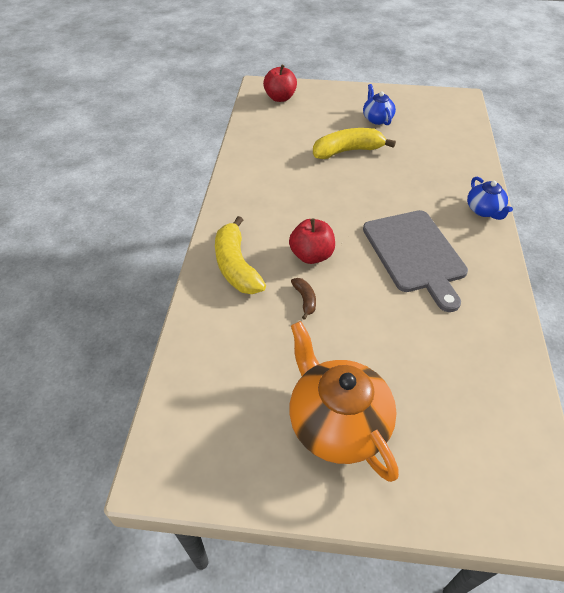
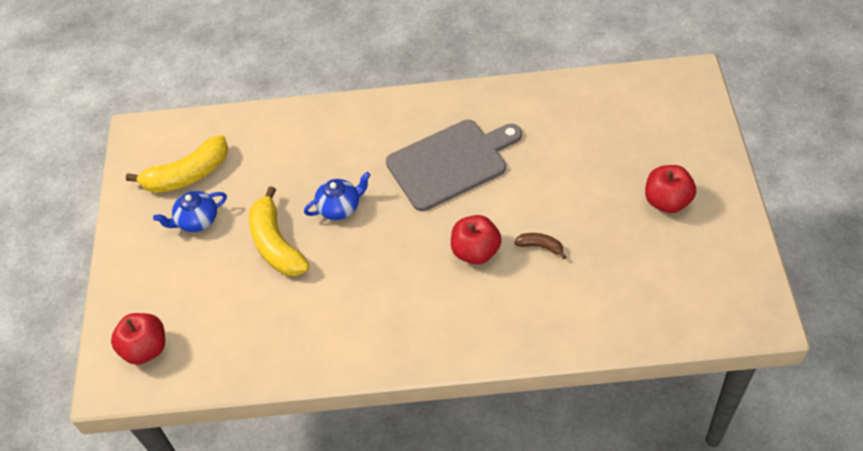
camera: 95 degrees left, 5 degrees up
(236, 266) = (510, 319): yellow banana -> yellow banana (187, 175)
(305, 300) = (540, 246): brown banana -> brown banana turned 45 degrees clockwise
(337, 423) = (667, 201): orange teapot -> red apple
(484, 210) = (370, 110): blue teapot -> blue teapot (340, 207)

